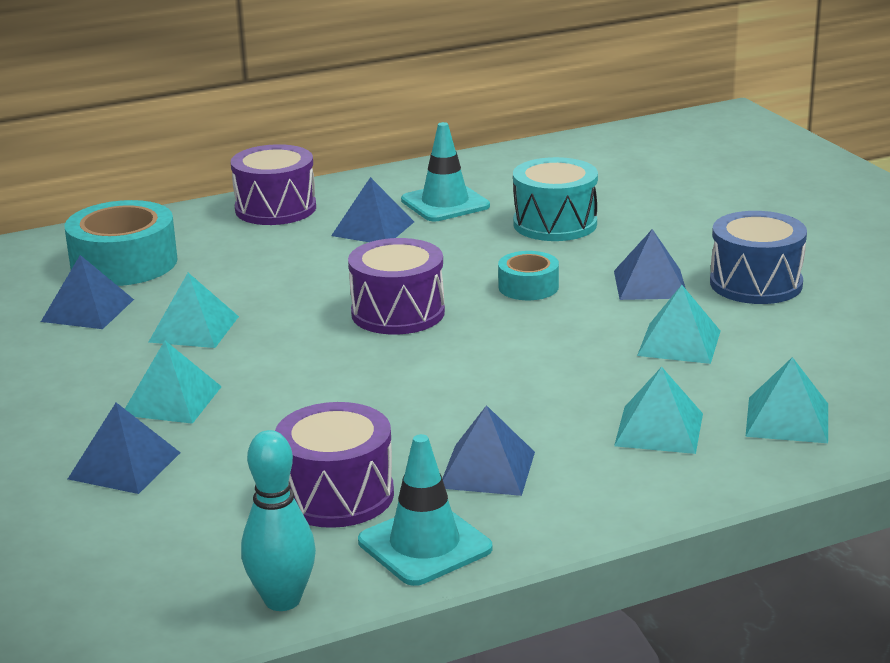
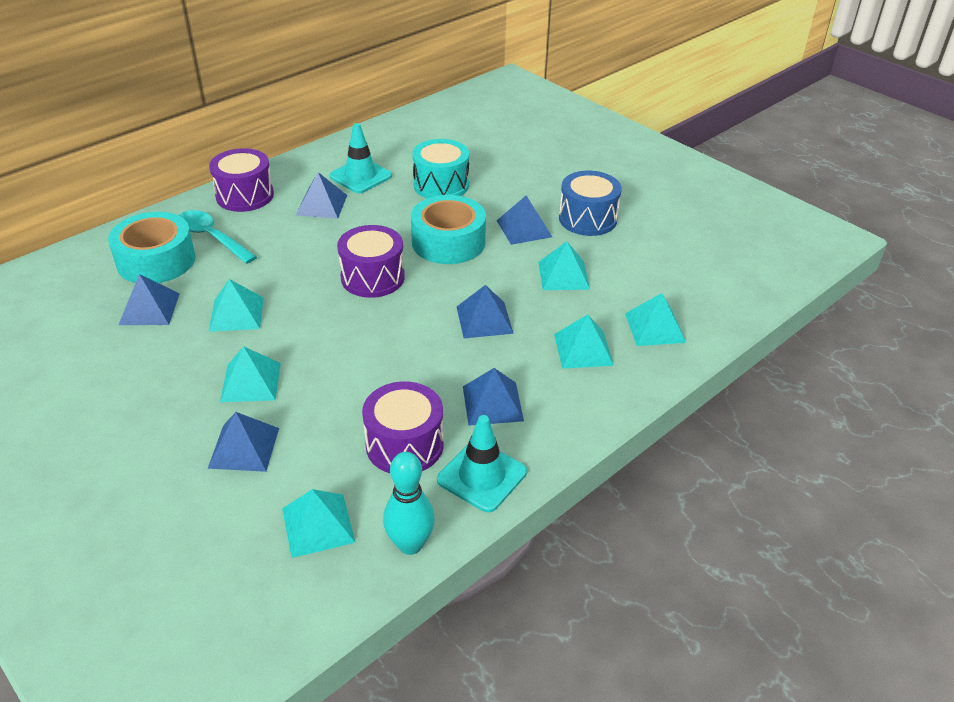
camera: 20 degrees left, 15 degrees up
(172, 559) = (318, 525): none -> turquoise pyramid
(207, 247) = (212, 237): none -> turquoise spoon
(528, 287) = (448, 242): turquoise tape -> turquoise tape, size x1.84
(530, 377) = (484, 319): none -> blue pyramid

